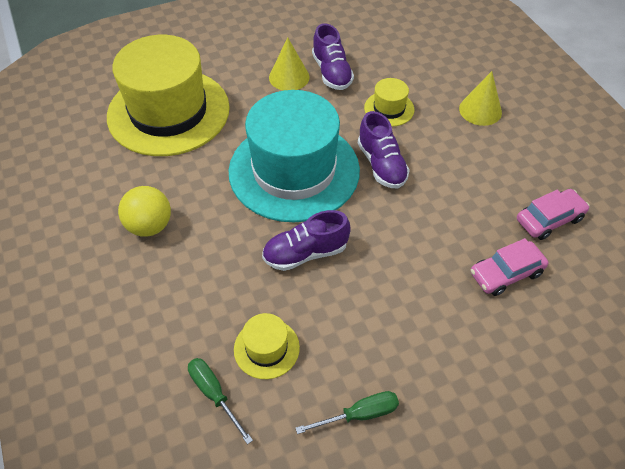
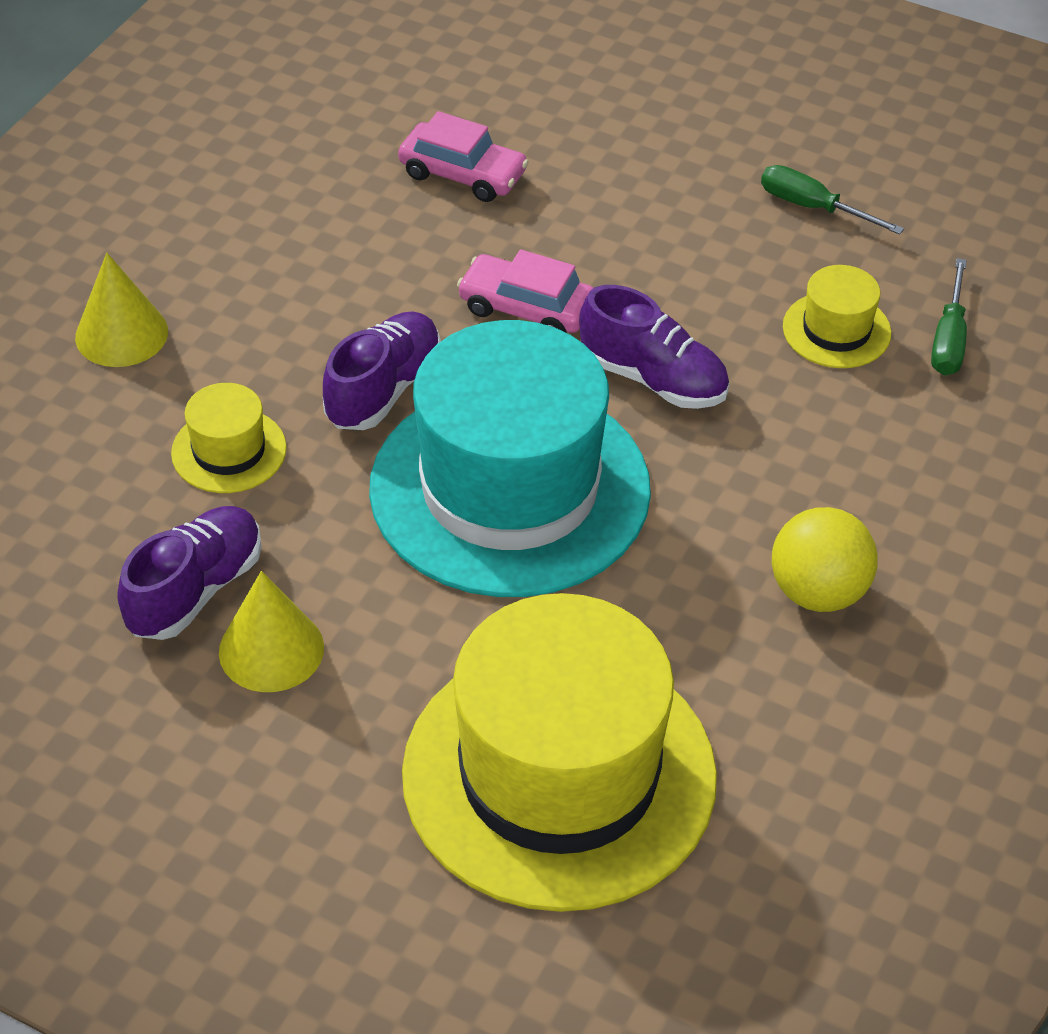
camera: 130 degrees left, 5 degrees down
(549, 219) = (315, 170): pink car -> pink car (526, 308)

